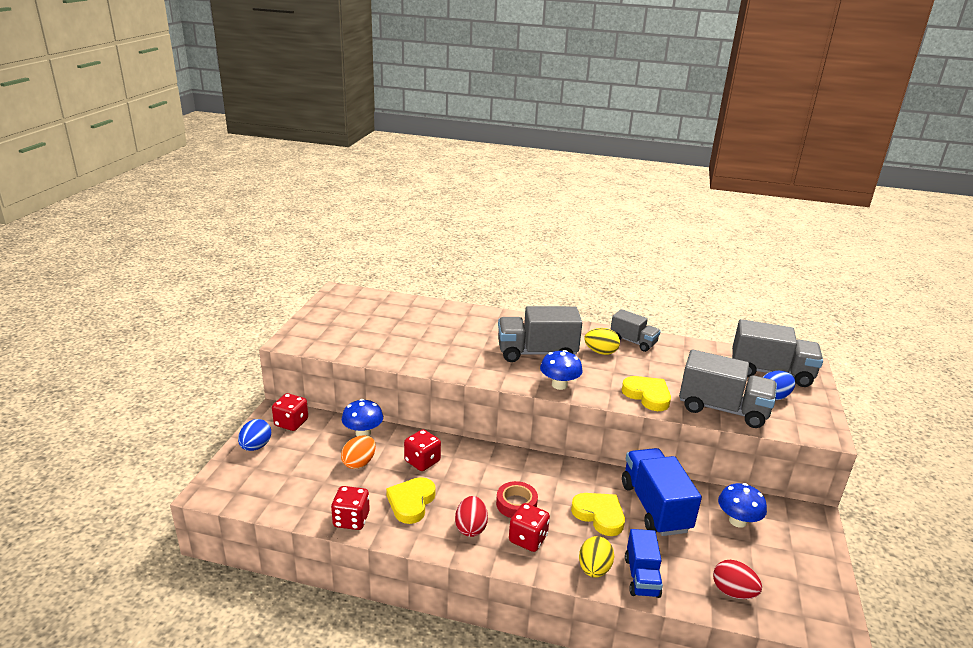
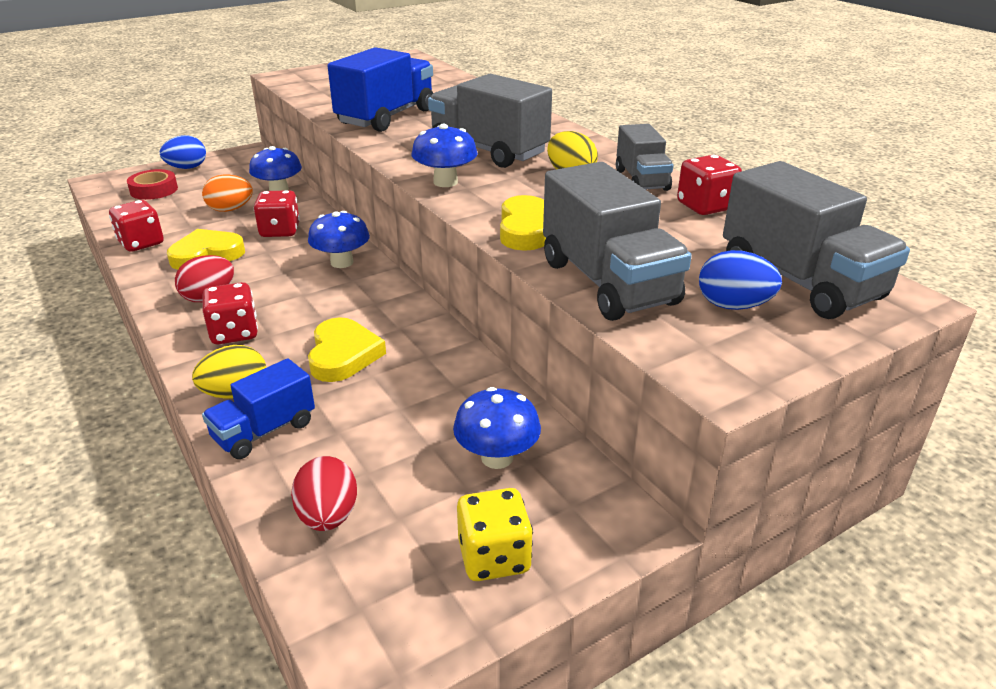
camera: 45 degrees right, 5 degrees up
(291, 423) = (243, 163): red dice -> red dice (705, 206)
(497, 462) = (342, 262): none -> blue mushroom
(516, 504) = (286, 301): red tape -> red tape (154, 190)
(655, 507) = (420, 383): blue truck -> blue truck (386, 117)
(802, 561) = (494, 557): none -> yellow dice

